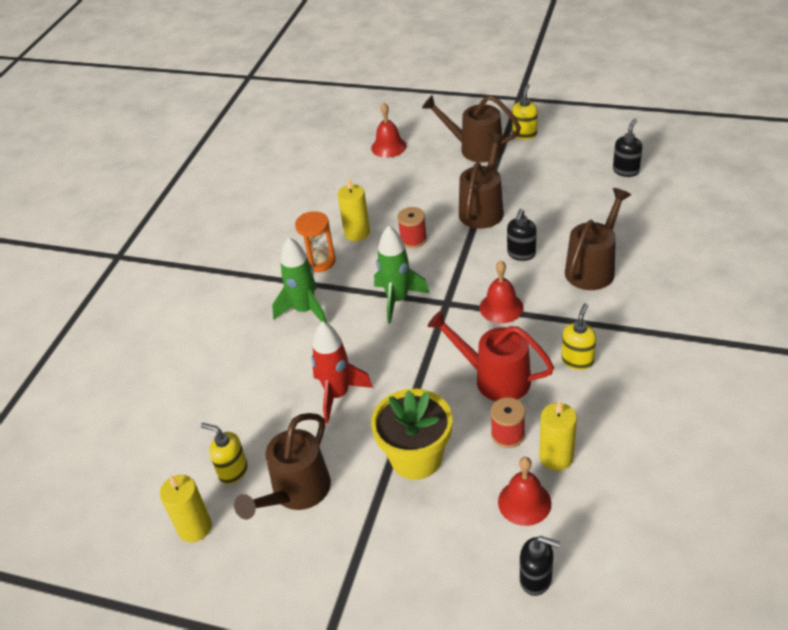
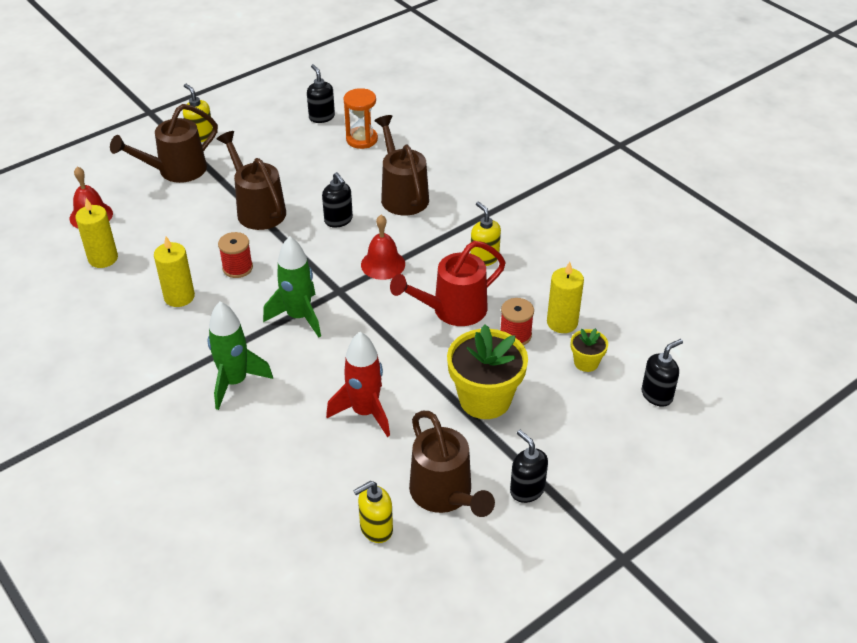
camera: 60 degrees left, 0 degrees up
(194, 527) = (414, 588): yellow candle -> yellow candle (103, 258)
(319, 261) = (183, 340): orange hourglass -> orange hourglass (362, 139)
(342, 543) = (526, 490): none -> black soap dispenser
(524, 502) = (586, 362): red bell -> yellow flower pot

